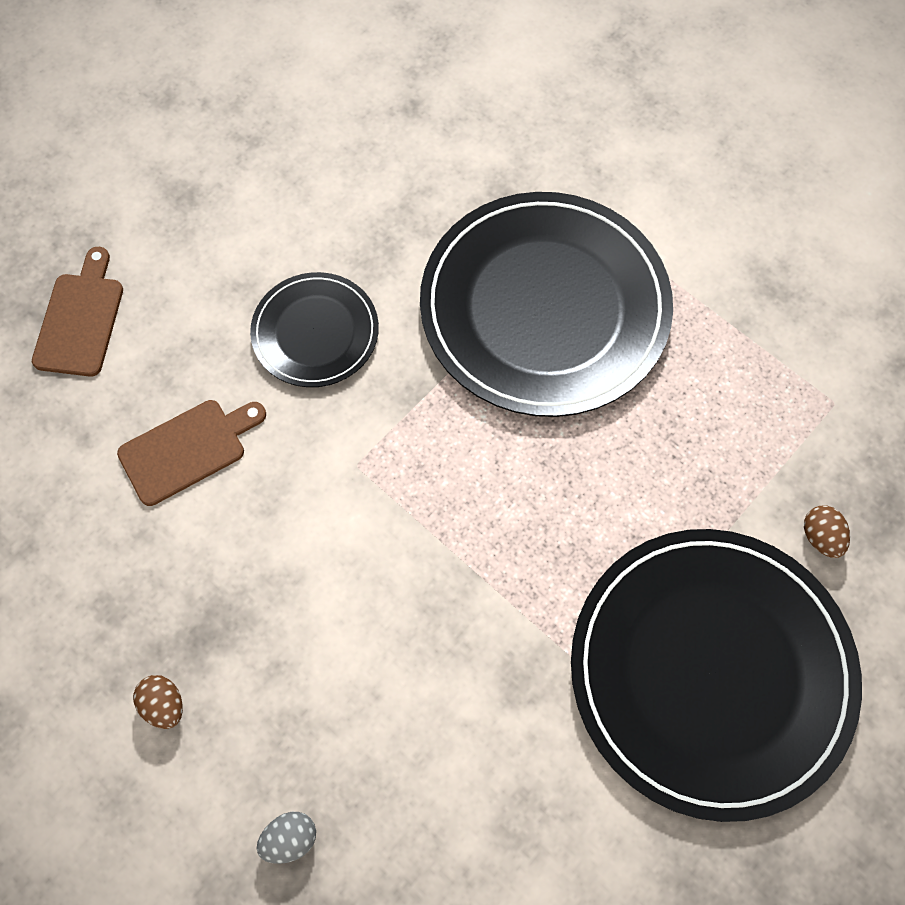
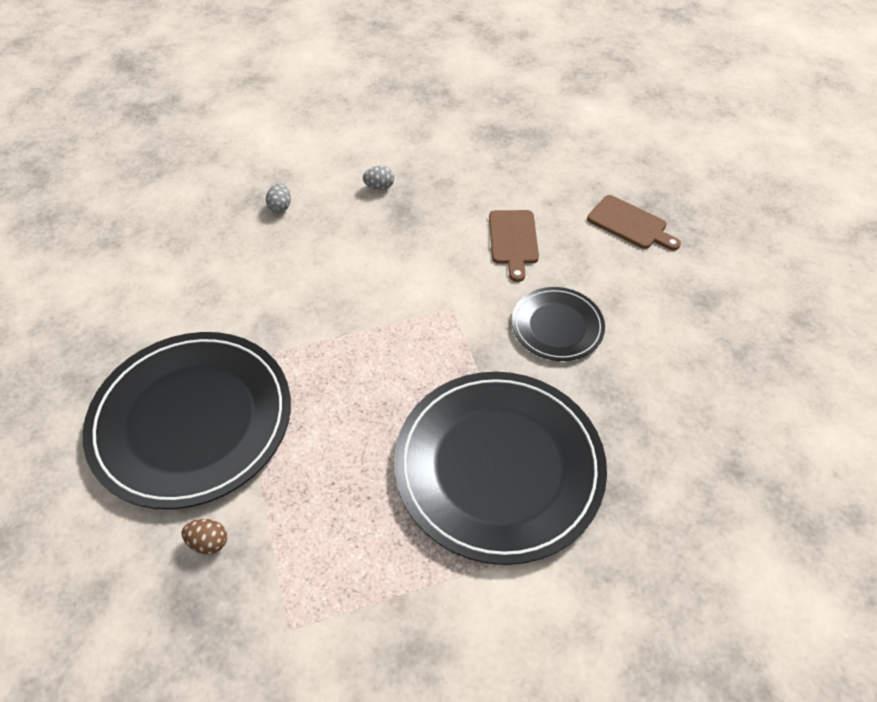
camera: 120 degrees right, 15 degrees down
(164, 704) = (379, 187): brown egg -> grey egg

